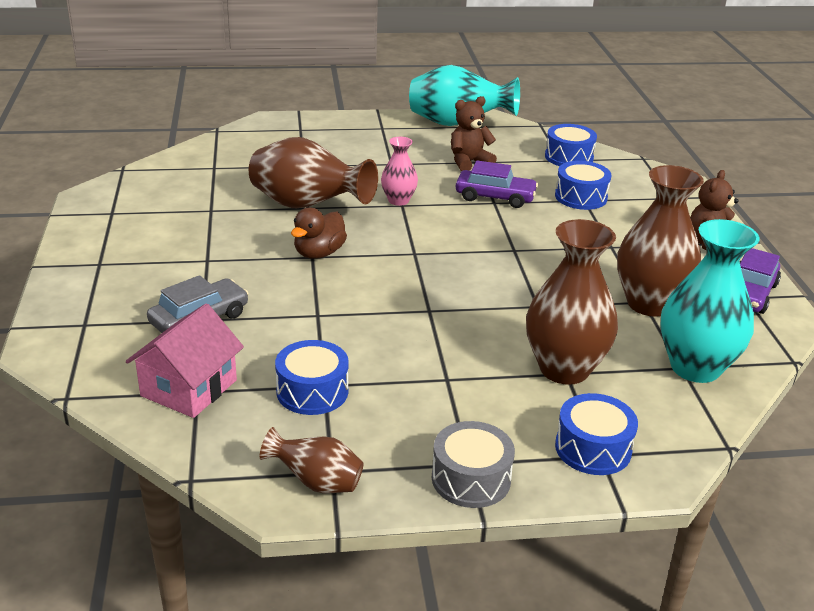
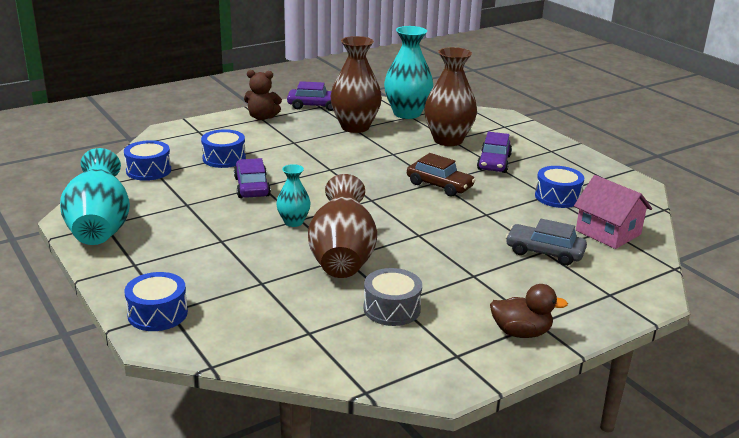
camera: 115 degrees left, 5 degrees down
(189, 388) = (608, 232): pink house -> pink house turned 45 degrees clockwise
(316, 482) = (616, 180): brown vase -> none
(319, 253) = (411, 233): brown duck -> brown duck (521, 332)
(398, 200) = (293, 222): pink vase -> turquoise vase
(417, 308) = (439, 185): none -> brown car
(458, 380) = (494, 163): none -> purple car
(469, 162) = (191, 207): brown teddy bear -> none
(471, 479) = (560, 148): grey drum -> grey drum (392, 309)
(593, 448) = (502, 128): blue drum -> blue drum (157, 313)

